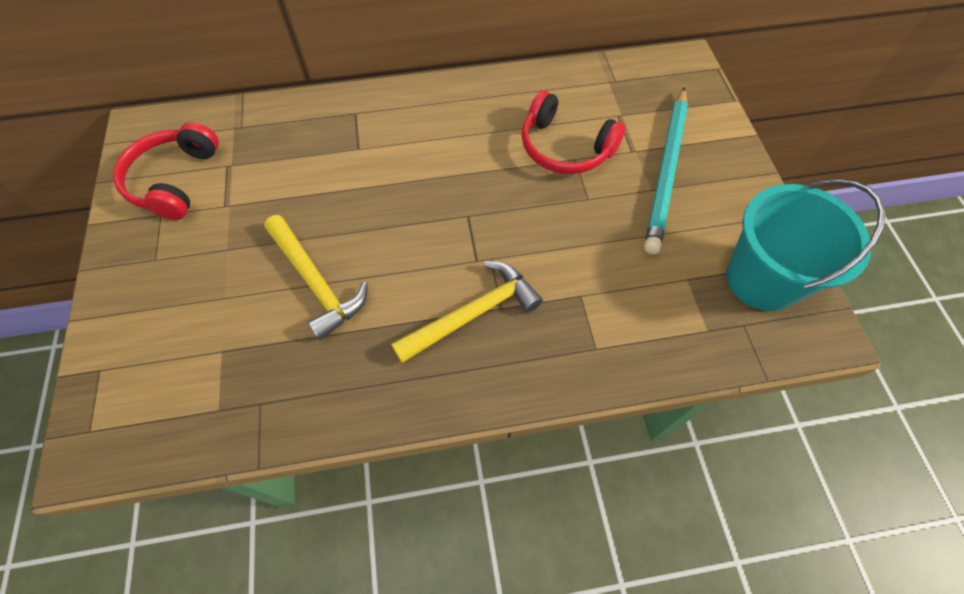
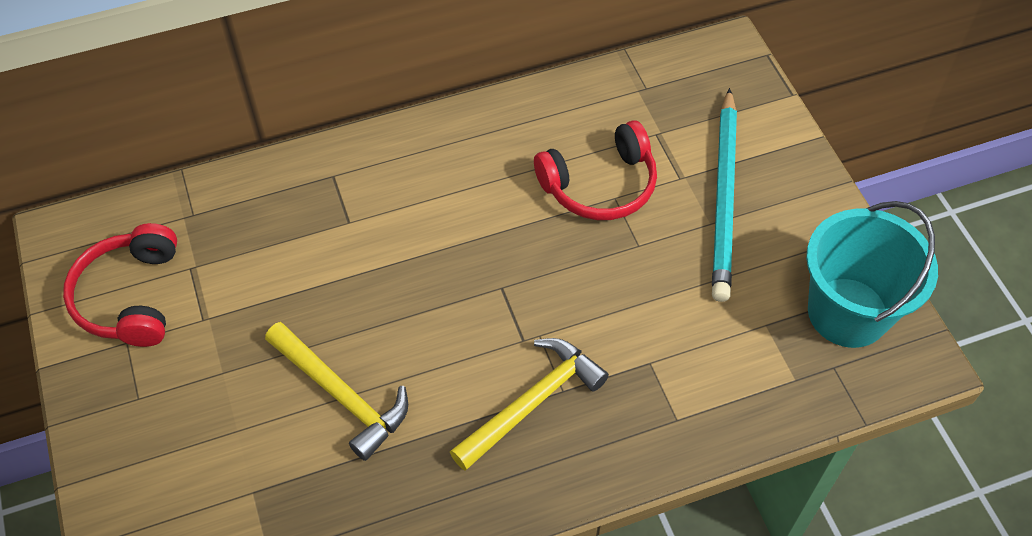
camera: 10 degrees left, 5 degrees down
(565, 148) = (600, 185): red headphones -> red headphones turned 45 degrees counterclockwise

